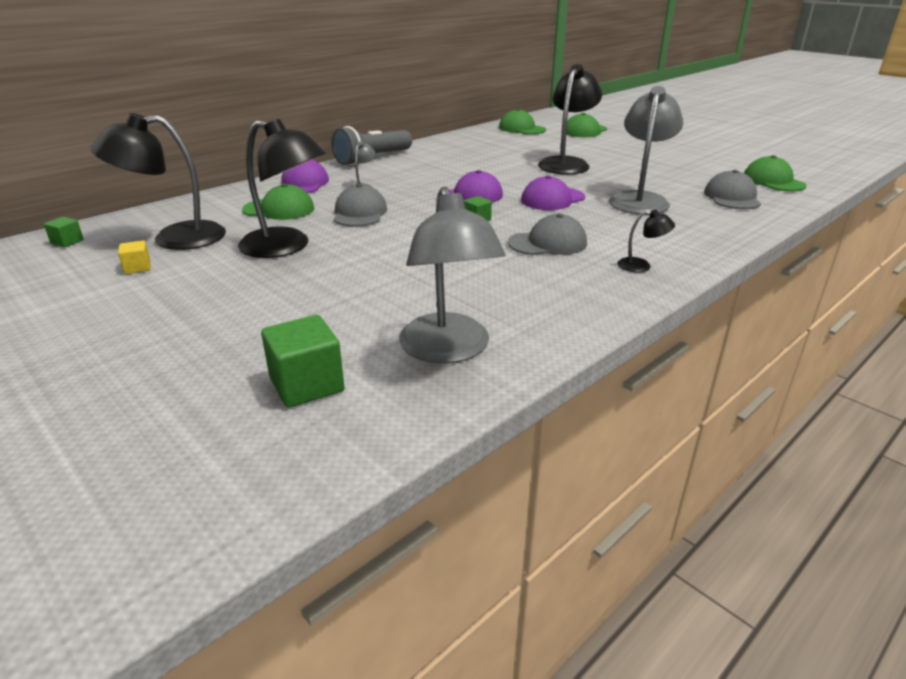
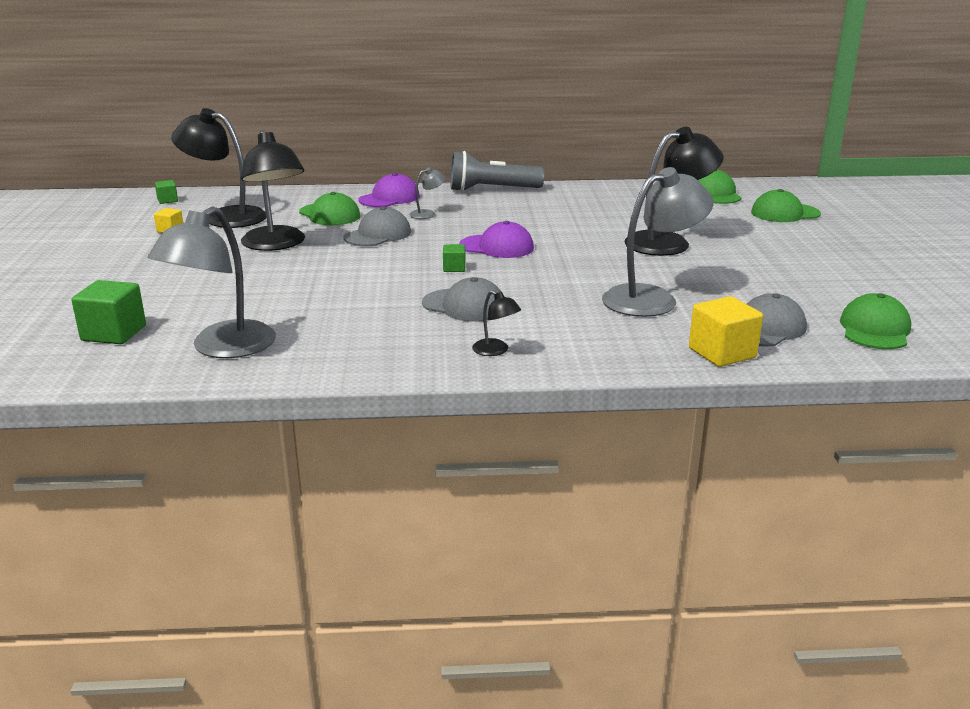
camera: 40 degrees right, 5 degrees down
(552, 199) = (564, 271): purple cap -> none
(748, 219) = (722, 353): none -> yellow cube

